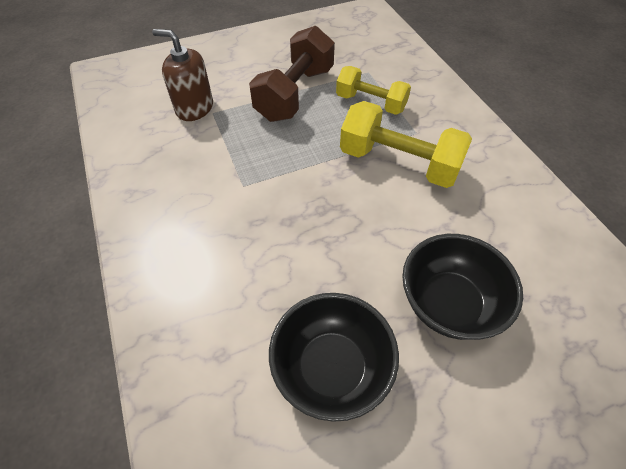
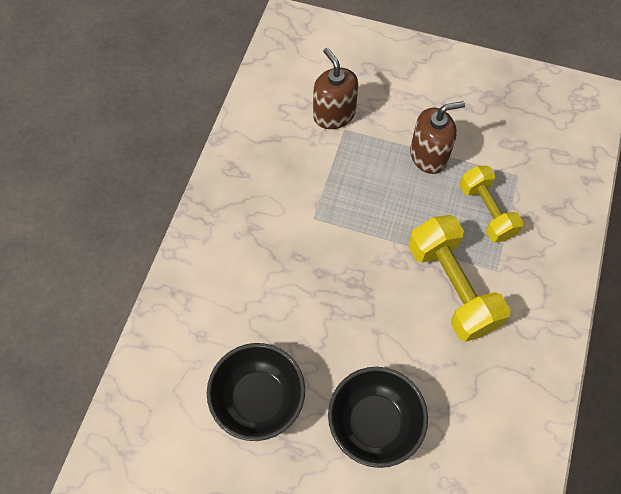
camera: 40 degrees right, 10 degrees up
(295, 94) = (428, 155): brown dumbbell -> brown soap dispenser

